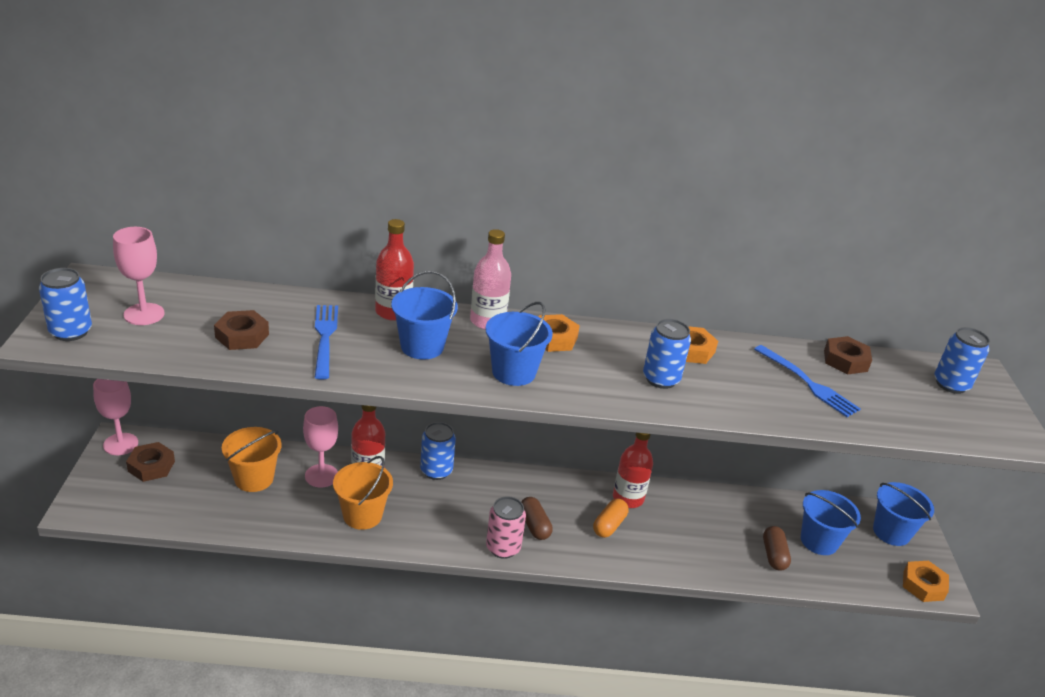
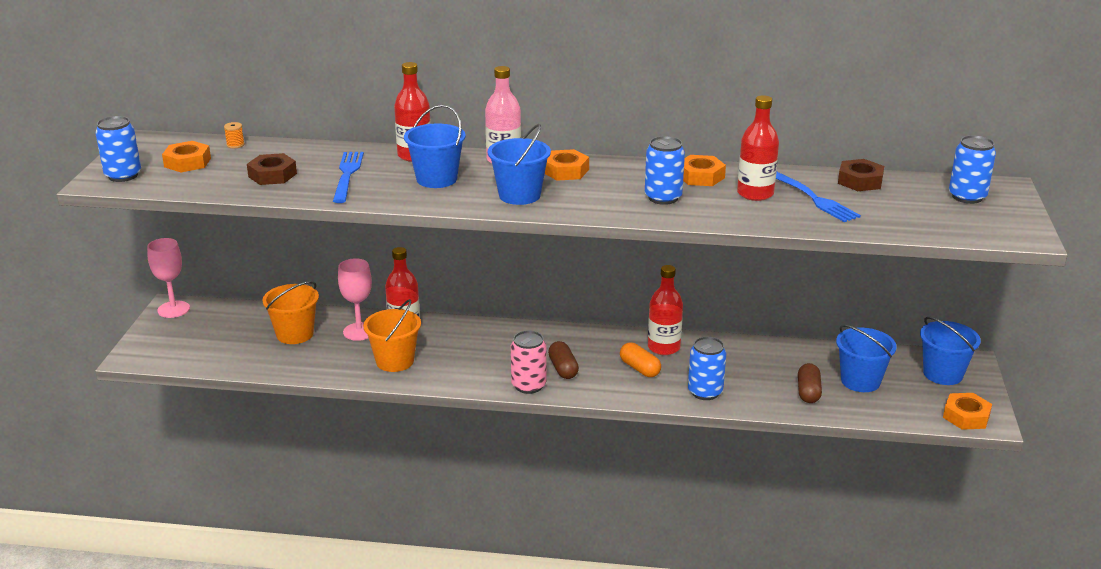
camera: 10 degrees right, 5 degrees down
(144, 314) = (187, 162): pink goblet -> orange nut
(151, 466) = (200, 325): brown nut -> none
(196, 290) = (235, 145): none -> orange spool
(436, 471) = (472, 327): blue can -> blue can (705, 392)
(609, 525) = (640, 368): orange capsule -> orange capsule turned 75 degrees counterclockwise
(750, 375) = (755, 194): none -> red bottle

